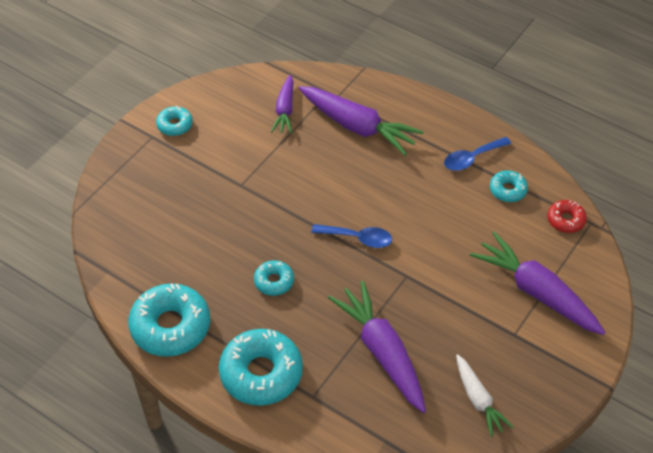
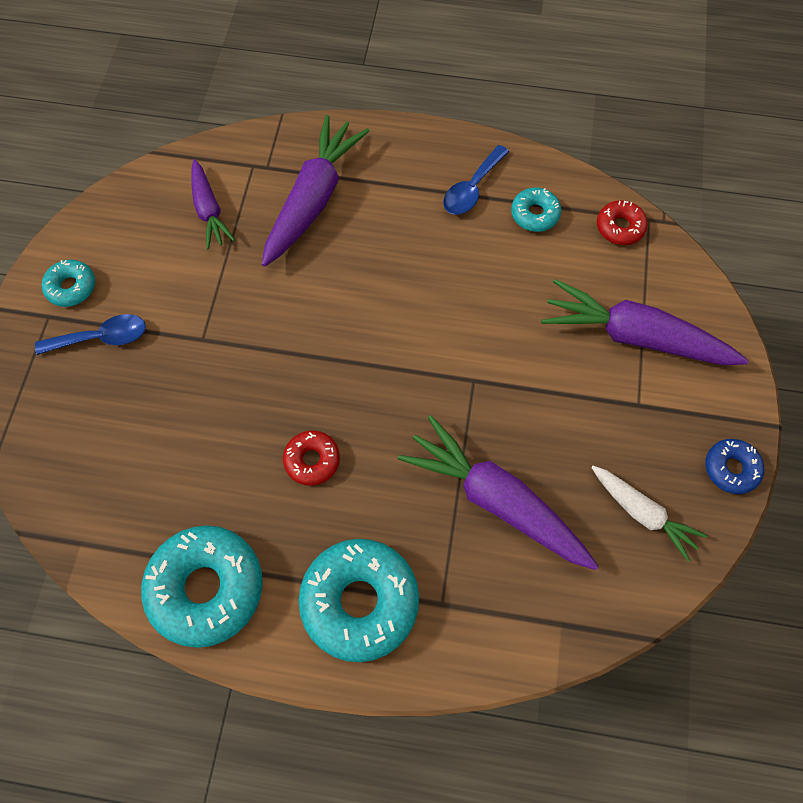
camera: 25 degrees left, 15 degrees up
(274, 281) = (312, 460): turquoise donut -> red donut
(358, 127) = (314, 199): purple carrot -> purple carrot turned 75 degrees counterclockwise
(358, 238) = (389, 353): blue spoon -> blue spoon (102, 338)
(558, 398) = (731, 468): none -> blue donut

